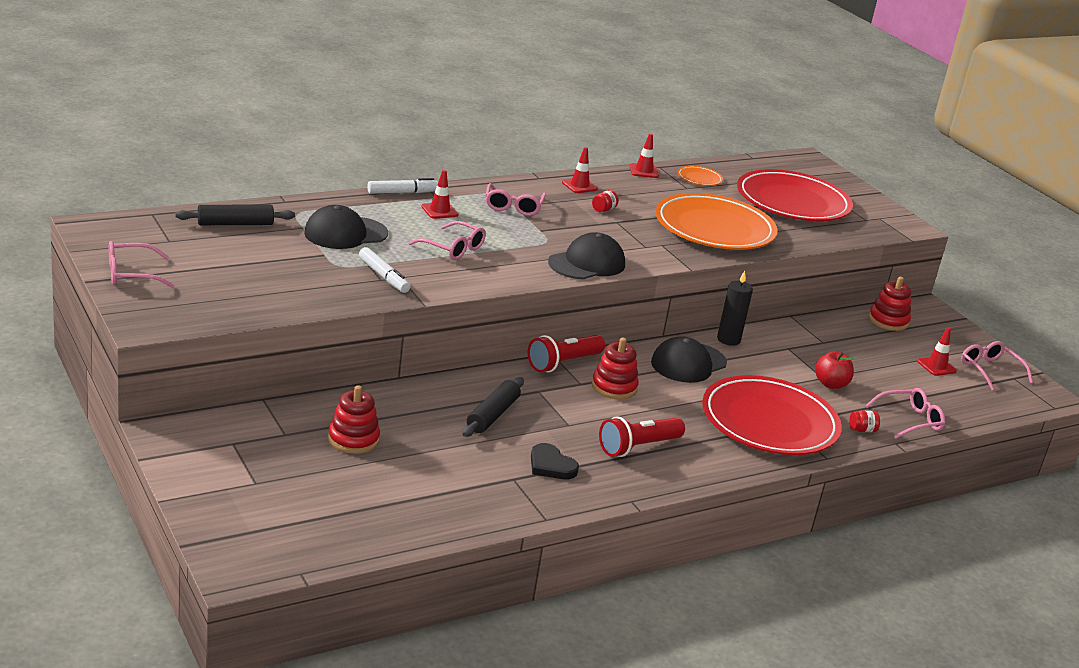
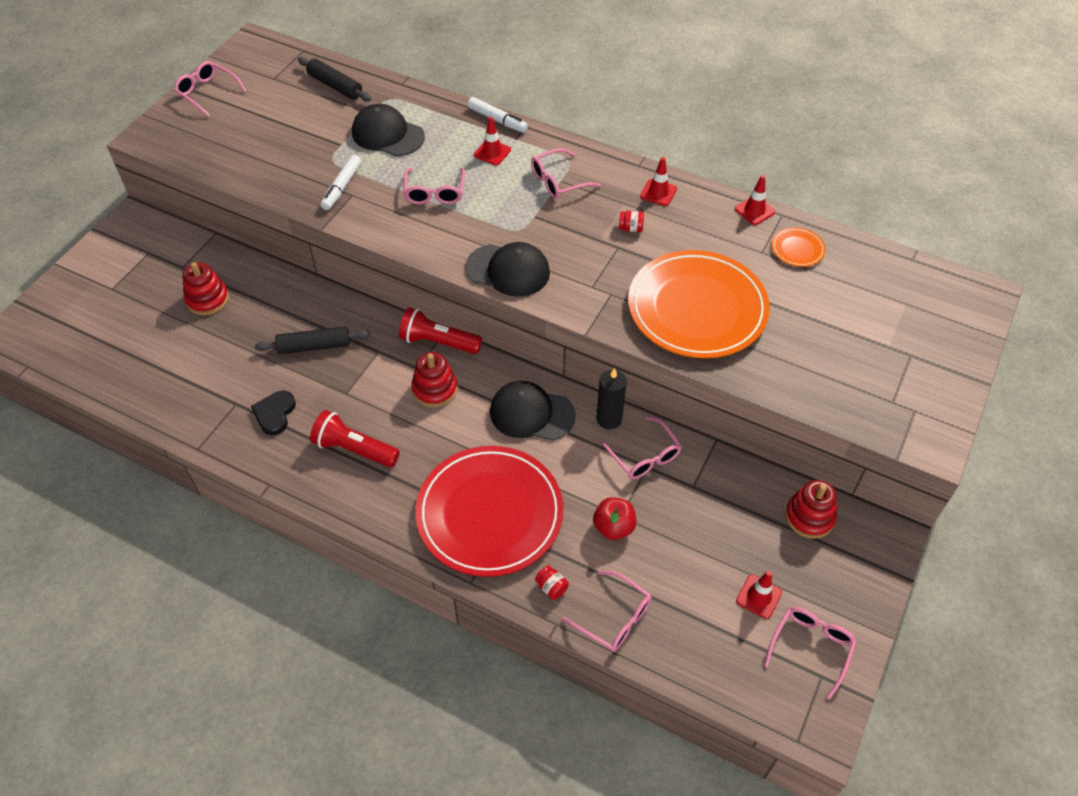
camera: 60 degrees right, 25 degrees up
(777, 344) = (644, 456): none -> pink glasses
(792, 202) = (847, 332): red plate -> none

